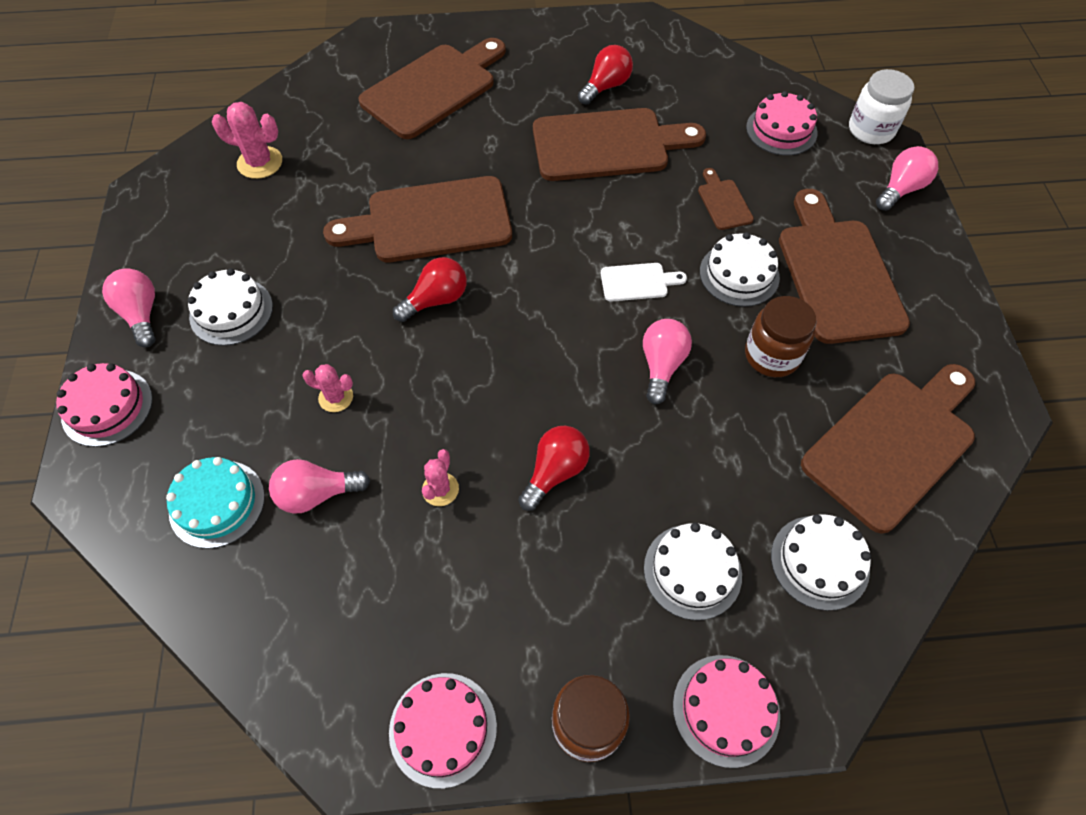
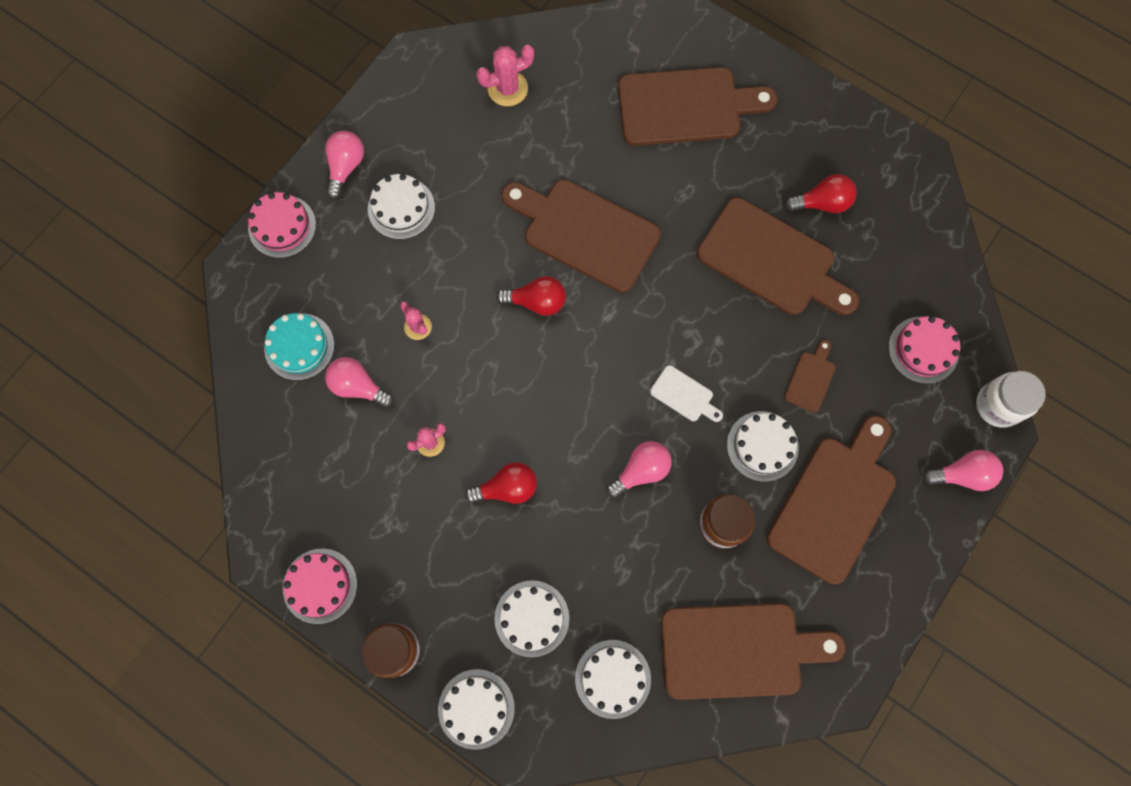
camera: 40 degrees right, 15 degrees up
(260, 163) = (508, 89): pink cactus -> pink cactus turned 75 degrees counterclockwise
(726, 709) = (476, 708): pink cake -> white cake

